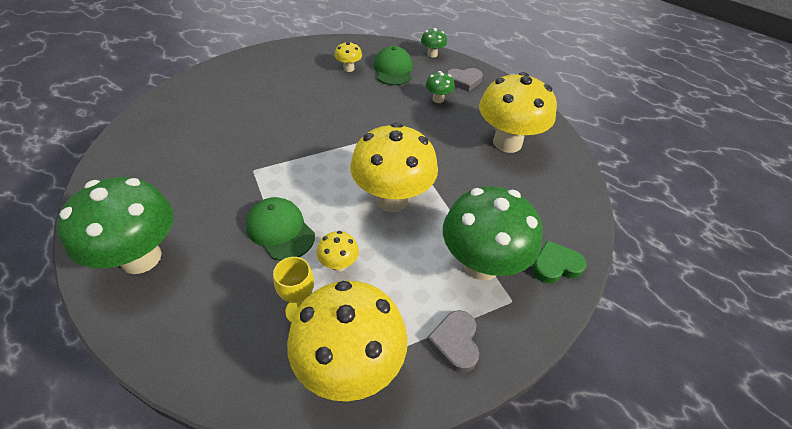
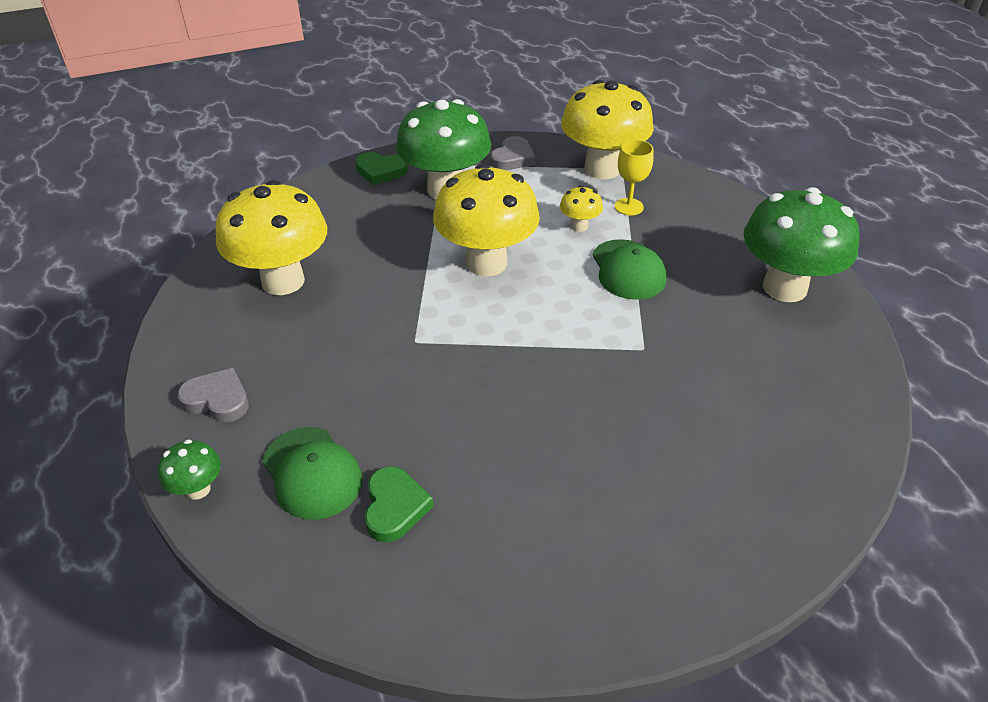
camera: 150 degrees left, 5 degrees down
(348, 68) = (395, 507): yellow mushroom -> green heart
(393, 69) = (312, 473): green cap -> green cap turned 60 degrees counterclockwise
(438, 99) = (300, 377): green mushroom -> none

